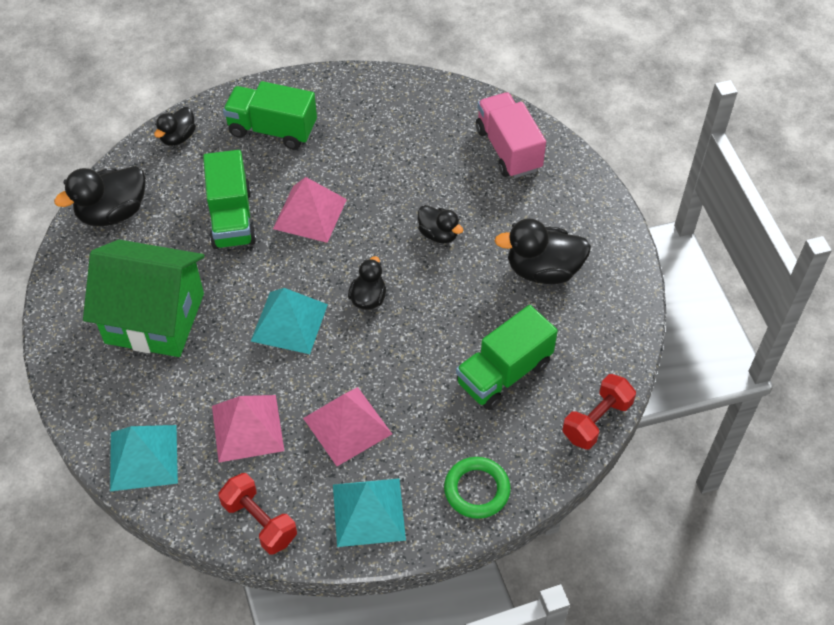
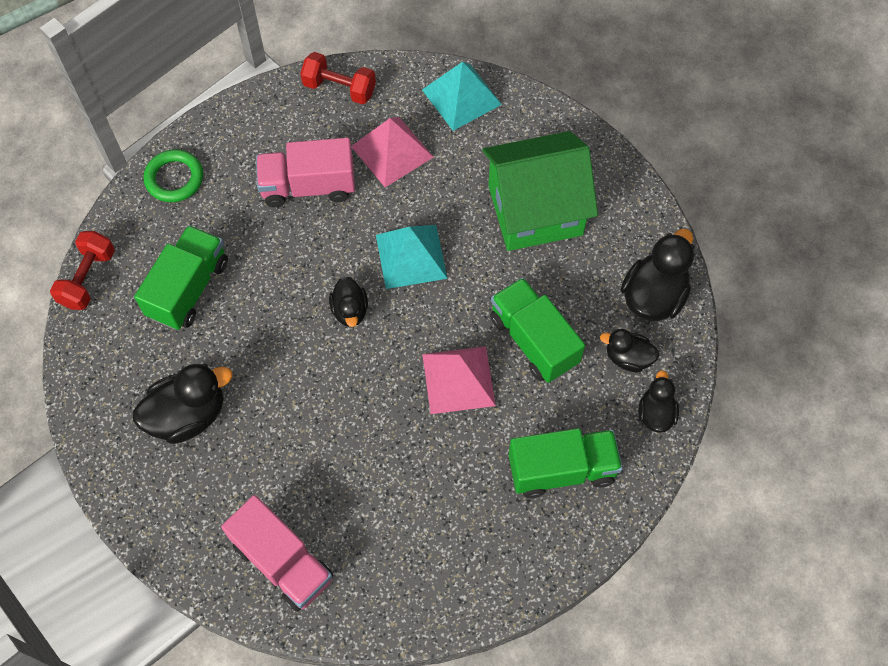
camera: 155 degrees right, 10 degrees up
(347, 426) = (308, 186): pink pyramid -> pink truck
(368, 512) = (256, 128): turquoise pyramid -> none
(438, 234) = (313, 412): black duck -> black duck (628, 358)

